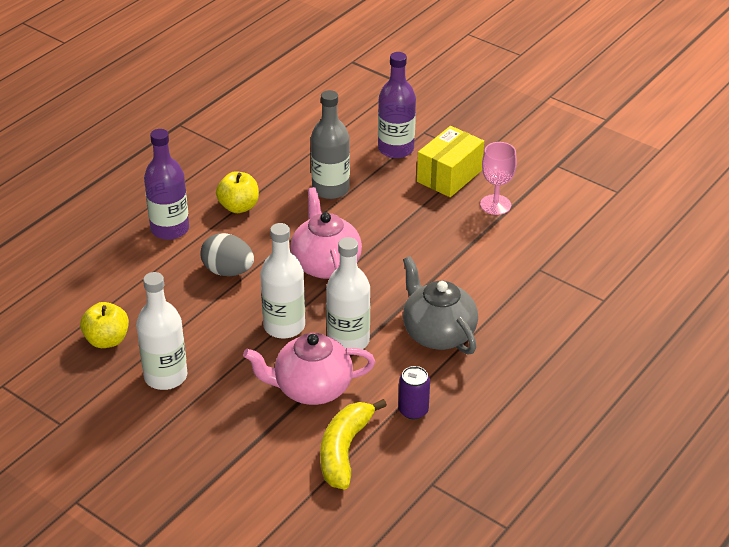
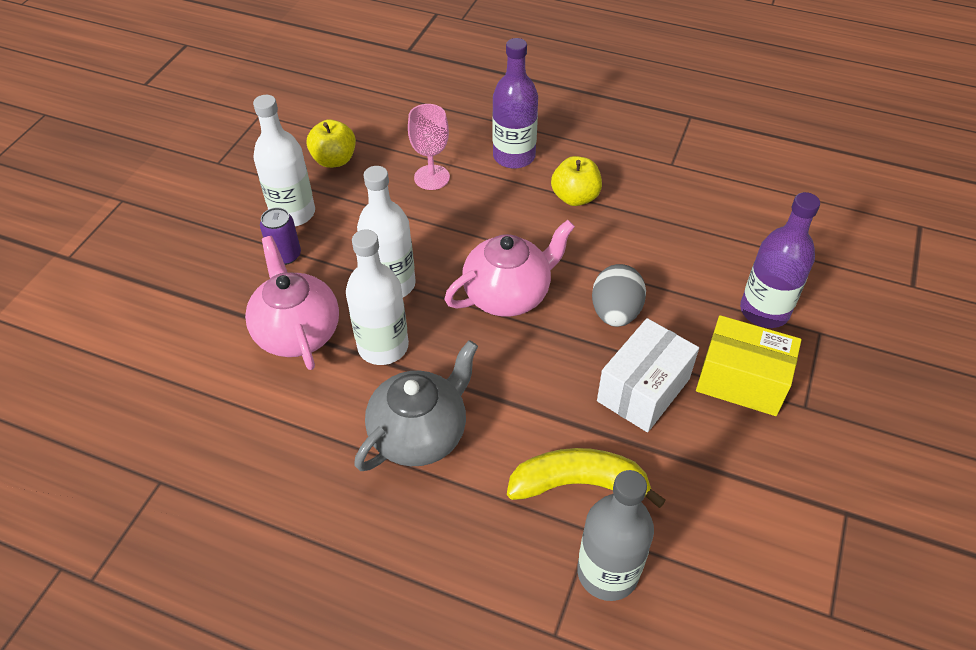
camera: 75 degrees right, 10 degrees up
(228, 271) = (465, 217): grey egg -> grey egg (615, 312)
(330, 189) = (647, 266): grey bottle -> grey bottle (607, 572)
(344, 450) = (206, 384): yellow banana -> yellow banana (579, 484)
(413, 410) = (279, 436): purple can -> purple can (285, 255)
(440, 220) = (643, 390): none -> white box
(495, 205) = (707, 448): pink goblet -> pink goblet (432, 177)

